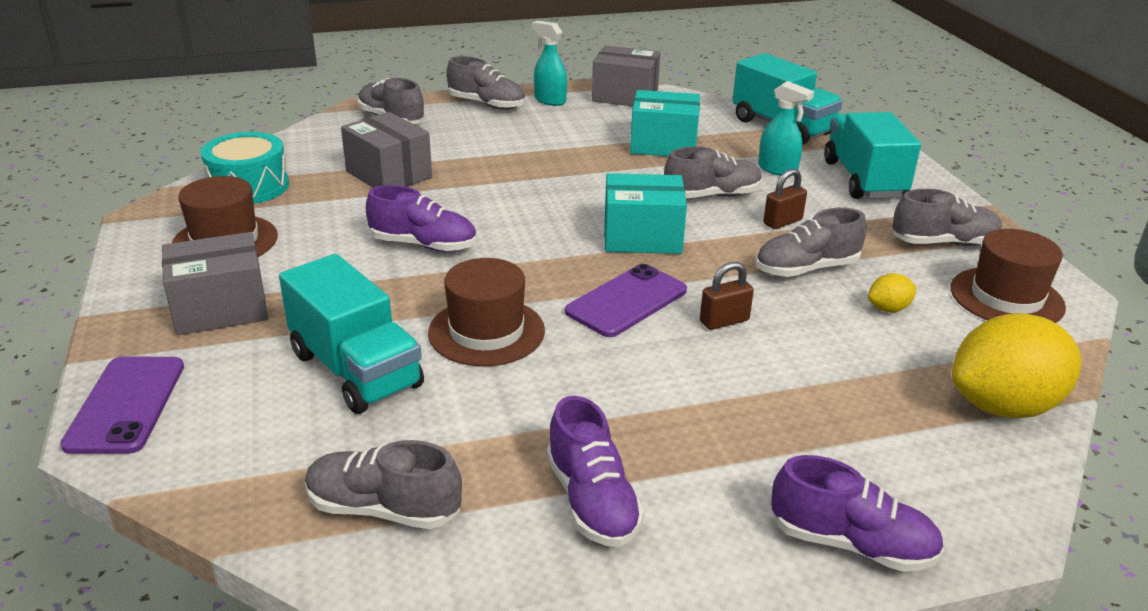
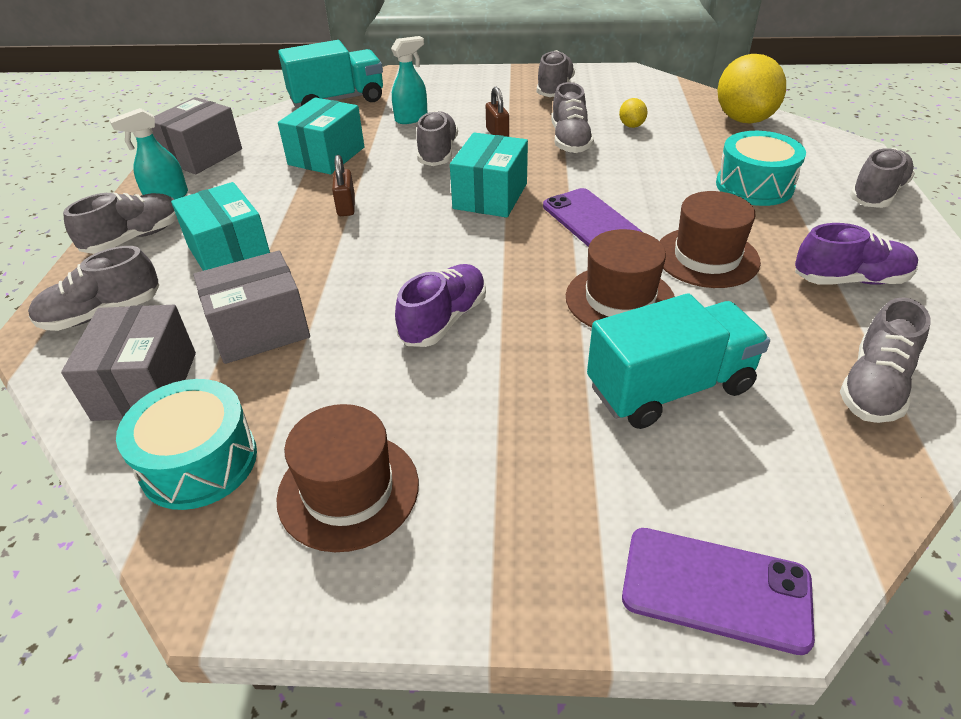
camera: 70 degrees left, 10 degrees up
(220, 308) = (520, 496): grey box -> grey box (145, 385)
(482, 141) = (229, 253): none -> turquoise box
(724, 321) = (631, 185): brown padlock -> brown padlock (346, 207)
(791, 419) = (754, 186): none -> turquoise drum
(851, 544) = (877, 194): purple shoe -> grey shoe
(863, 180) = (450, 92): turquoise truck -> none
(1006, 297) = (628, 88): brown hat -> brown hat (706, 257)

